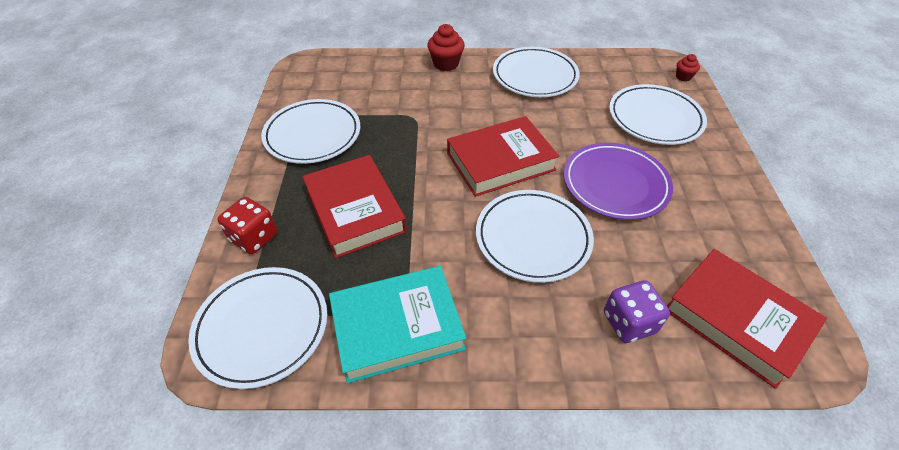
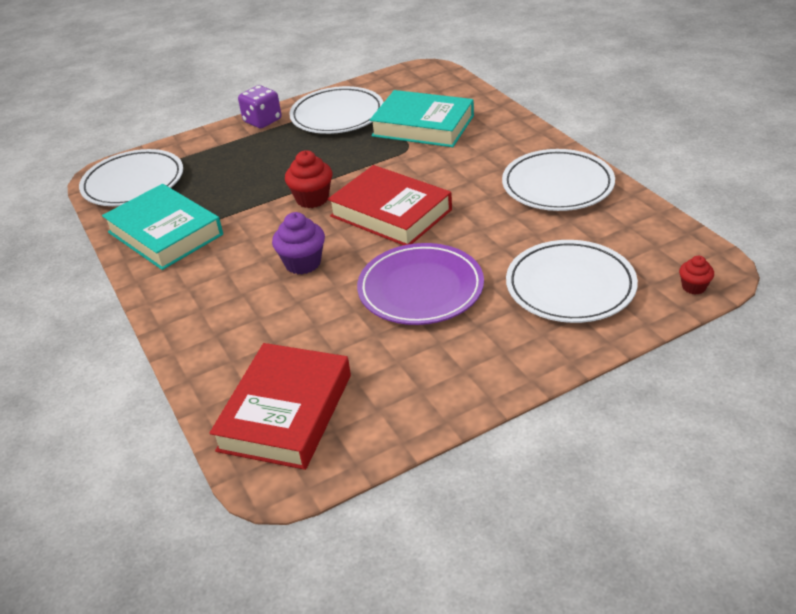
camera: 65 degrees right, 10 degrees down
(254, 237) = (208, 144): red dice -> none
(355, 210) = (267, 169): red book -> none
(389, 98) = (423, 126): none -> turquoise book
(446, 64) = (514, 130): red cupcake -> red cupcake (312, 199)
(533, 238) = (303, 263): white plate -> purple cupcake
(629, 322) = (239, 344): purple dice -> purple dice (262, 121)

